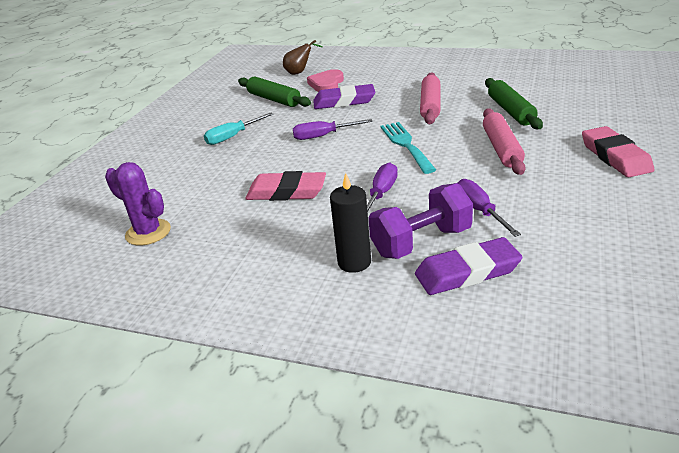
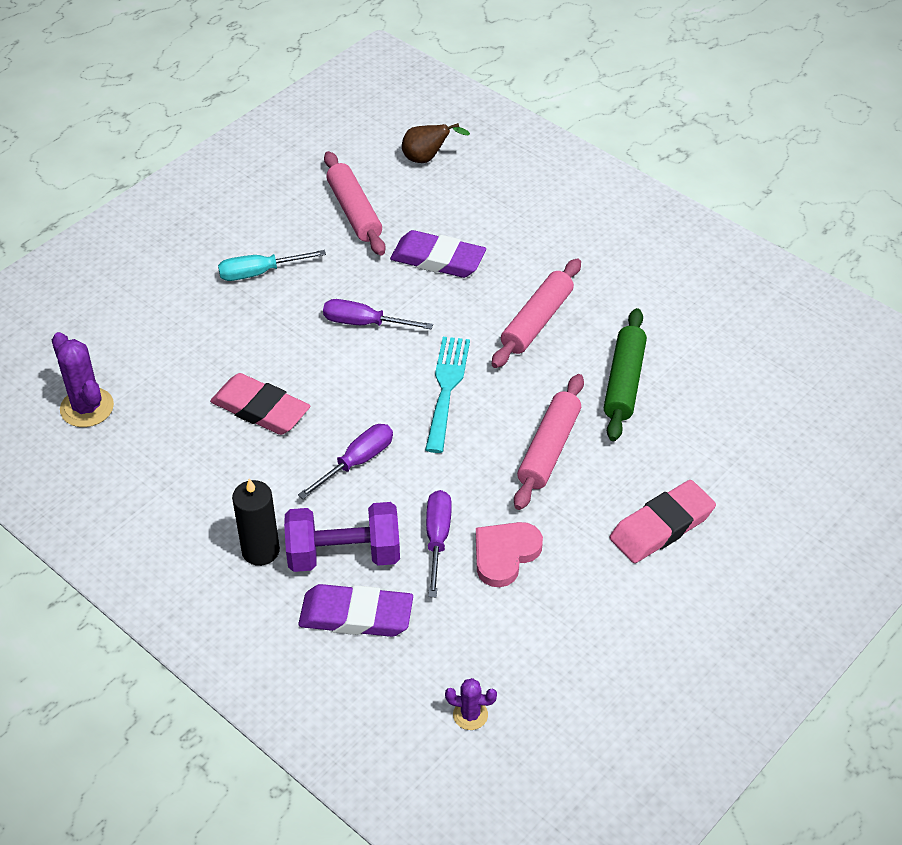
camera: 20 degrees right, 15 degrees up
(274, 99) = (354, 211): green rolling pin -> pink rolling pin
(326, 84) = (443, 206): pink heart -> pink heart (505, 554)
(615, 156) = (661, 526): pink eraser -> pink eraser turned 45 degrees clockwise
(624, 297) = (470, 715): none -> purple cactus

